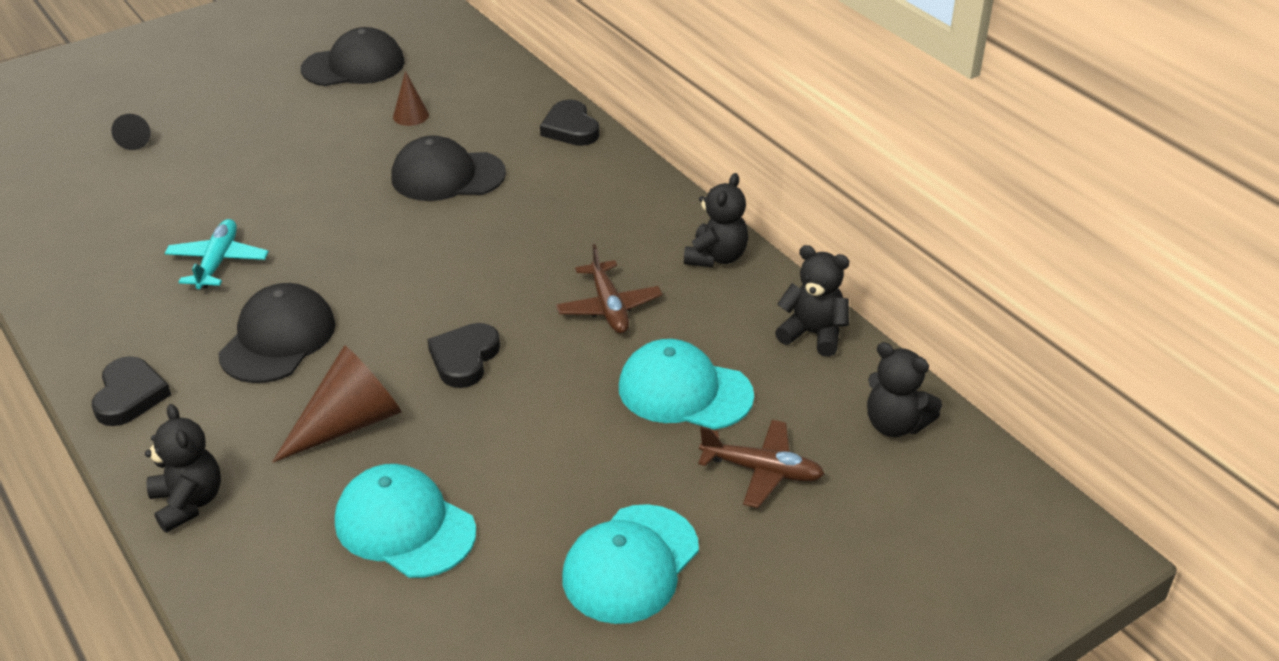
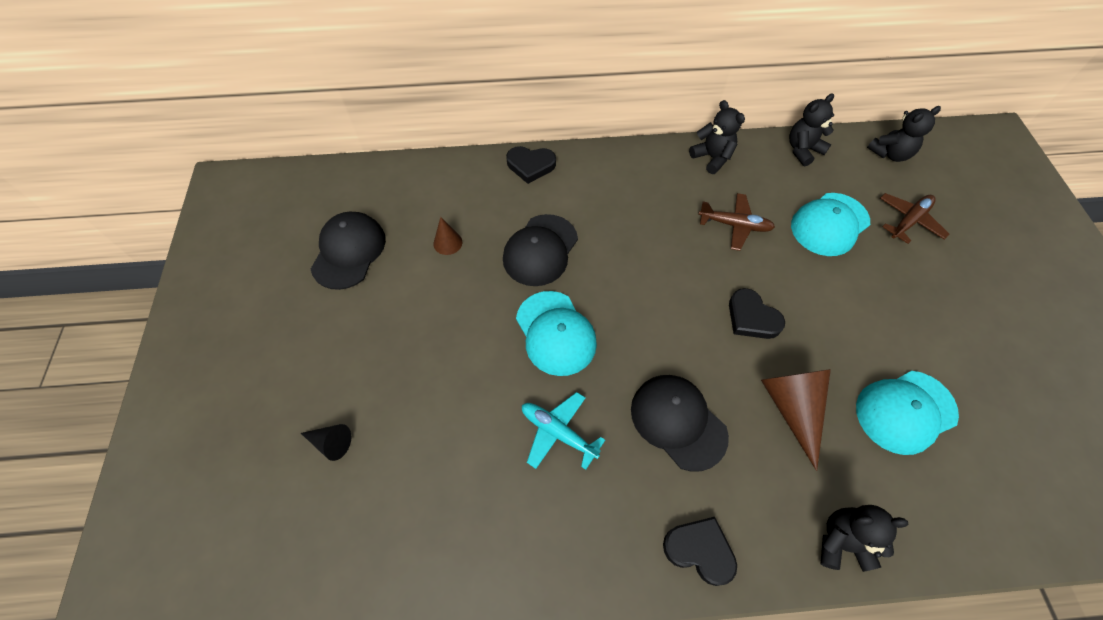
camera: 60 degrees left, 20 degrees up
(630, 564) = (968, 309): turquoise cap -> turquoise cap (555, 333)

